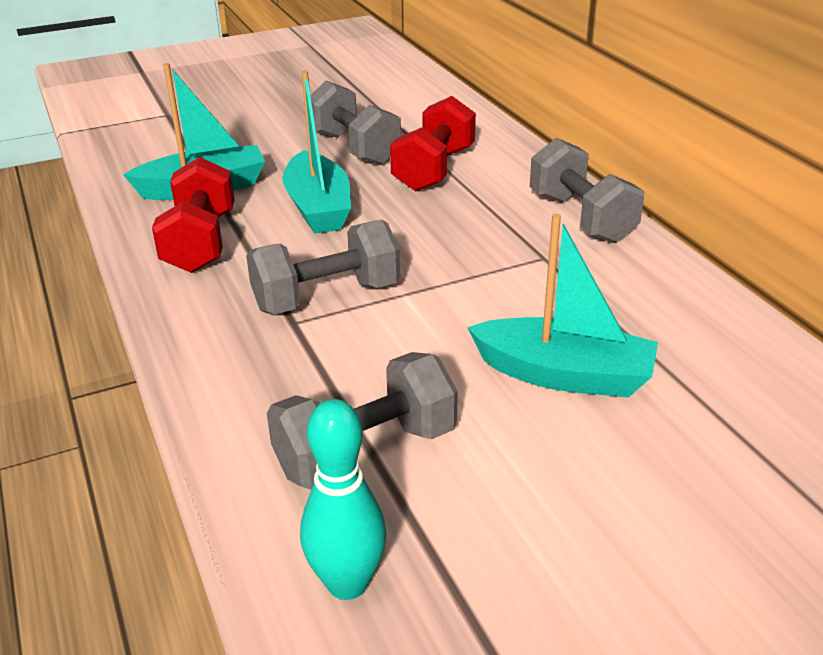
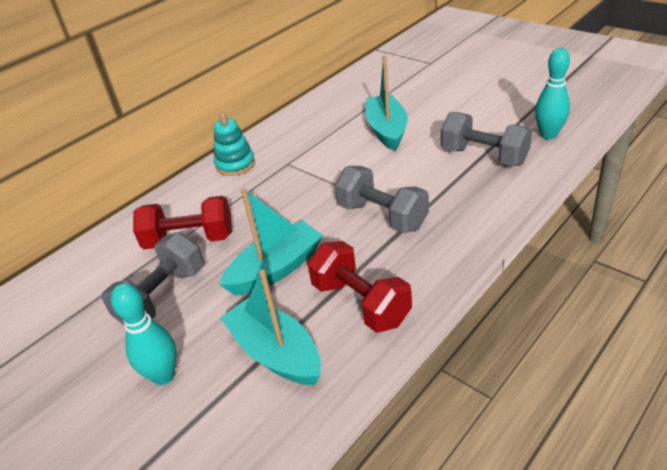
camera: 110 degrees left, 5 degrees up
(200, 242) = (360, 303): red dumbbell -> red dumbbell turned 75 degrees clockwise
(251, 140) = (163, 376): none -> turquoise bowling pin
(581, 218) = (235, 164): grey dumbbell -> turquoise stacking toy

